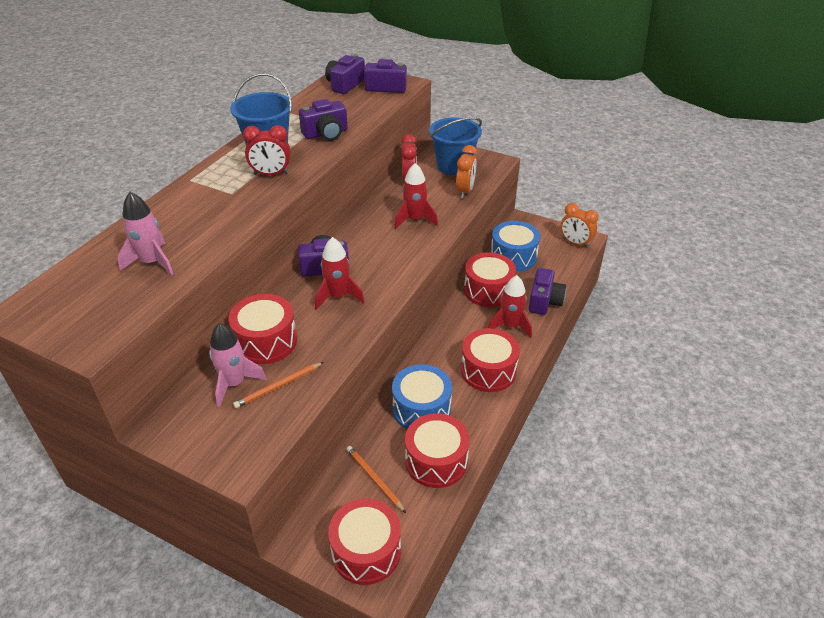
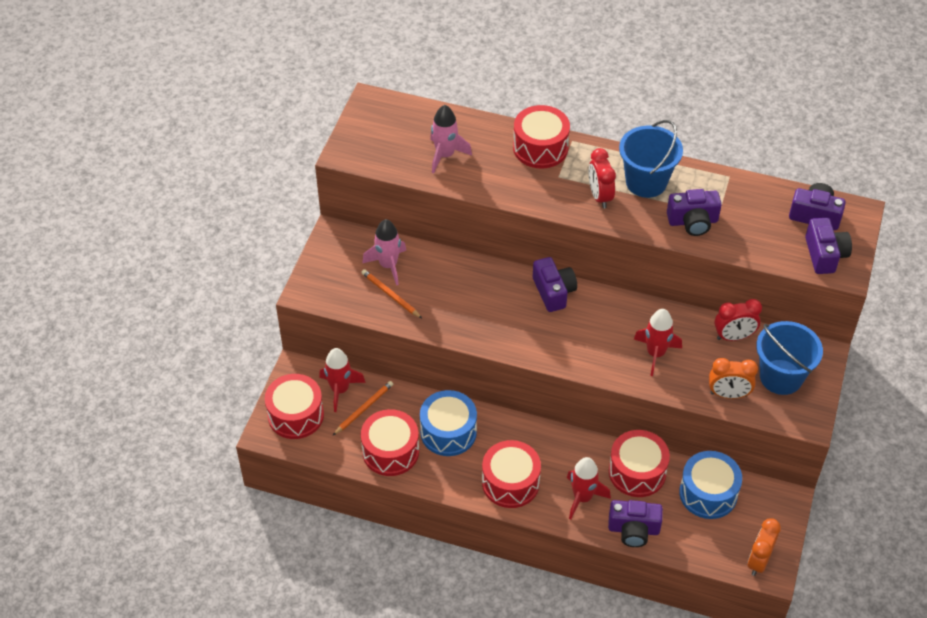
camera: 80 degrees right, 10 degrees up
(266, 341) = (440, 273): red drum -> red drum (540, 148)
(326, 133) = (693, 221): purple camera -> purple camera turned 60 degrees counterclockwise
(338, 296) = (512, 311): red rocket -> red rocket (340, 390)

